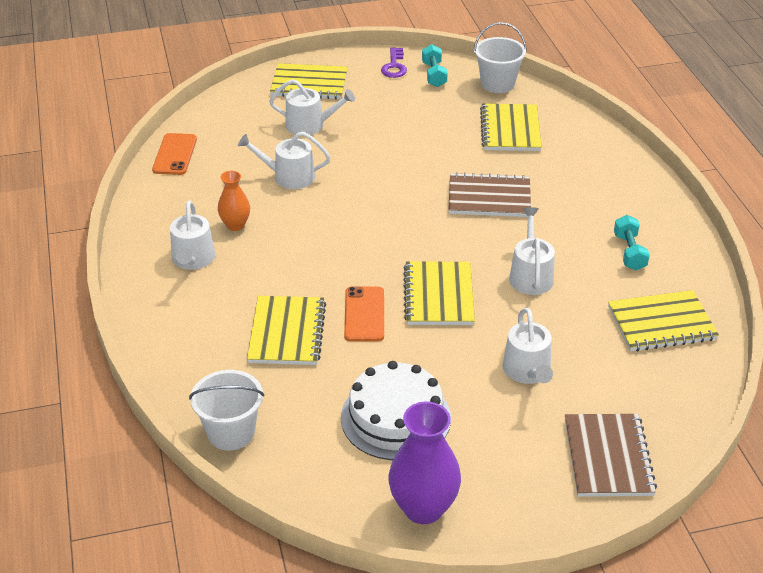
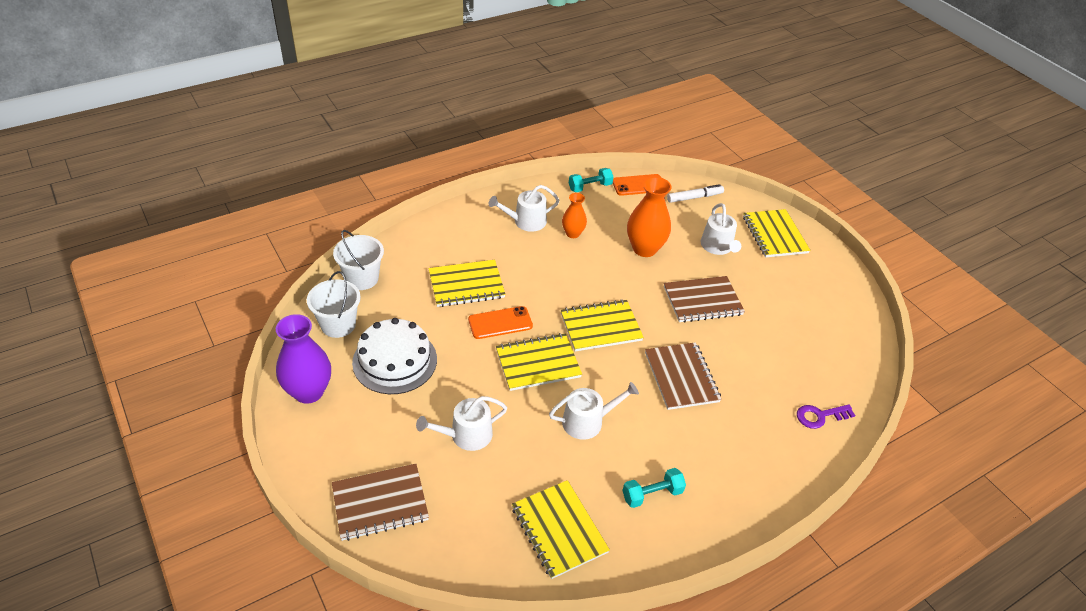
camera: 70 degrees right, 5 degrees up
(220, 119) = (694, 197): none -> white marker
(289, 176) = (644, 249): white watering can -> orange vase
(387, 157) = (702, 301): none -> brown notebook
(394, 66) = (838, 281): purple key -> purple key (820, 416)
(434, 75) = (844, 310): turquoise dumbbell -> turquoise dumbbell (590, 187)
(497, 84) = (862, 358): white bucket -> white bucket (338, 325)
(510, 130) = (792, 378): yellow notebook -> yellow notebook (600, 327)

